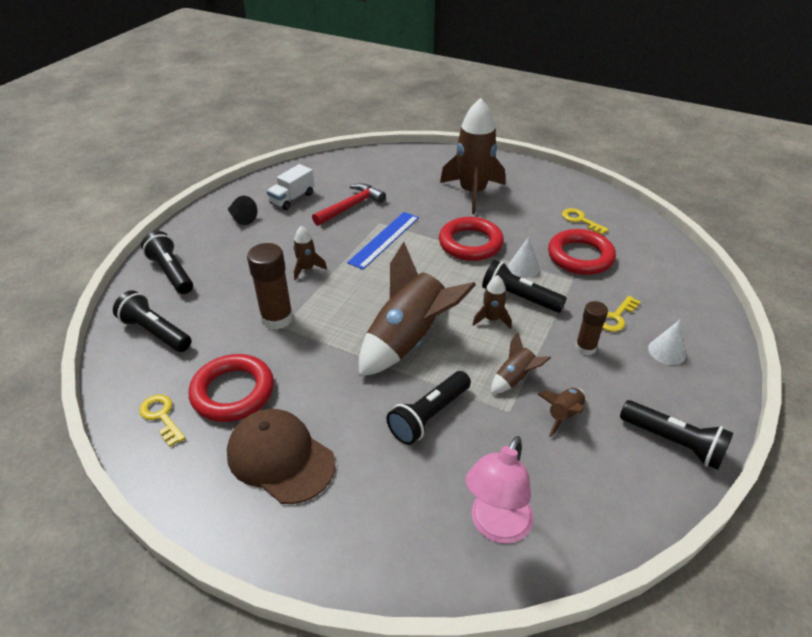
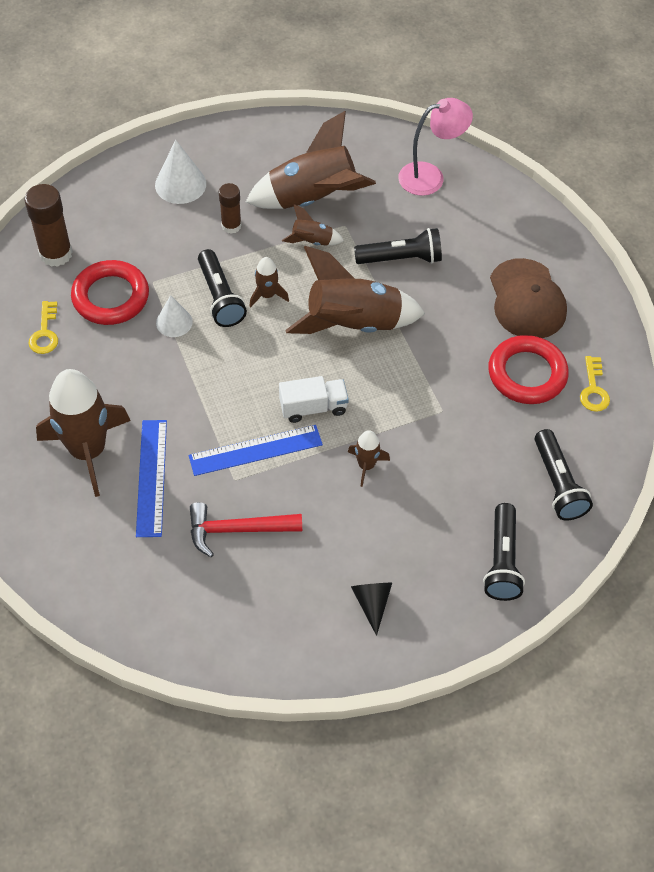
camera: 140 degrees left, 15 degrees up
(277, 318) = (441, 423): brown glue stick -> brown glue stick (56, 254)
(292, 198) = (287, 598): white truck -> white truck (313, 407)
(425, 201) = (151, 477): none -> blue ruler
(470, 243) = (182, 383): red ring -> none
(563, 415) = (312, 199): brown rocket -> brown rocket, size x2.18
(616, 317) = (173, 229): yellow key -> none
(667, 351) = (180, 184): white cone -> white cone, size x1.51
(673, 442) = (269, 141): black flashlight -> none

